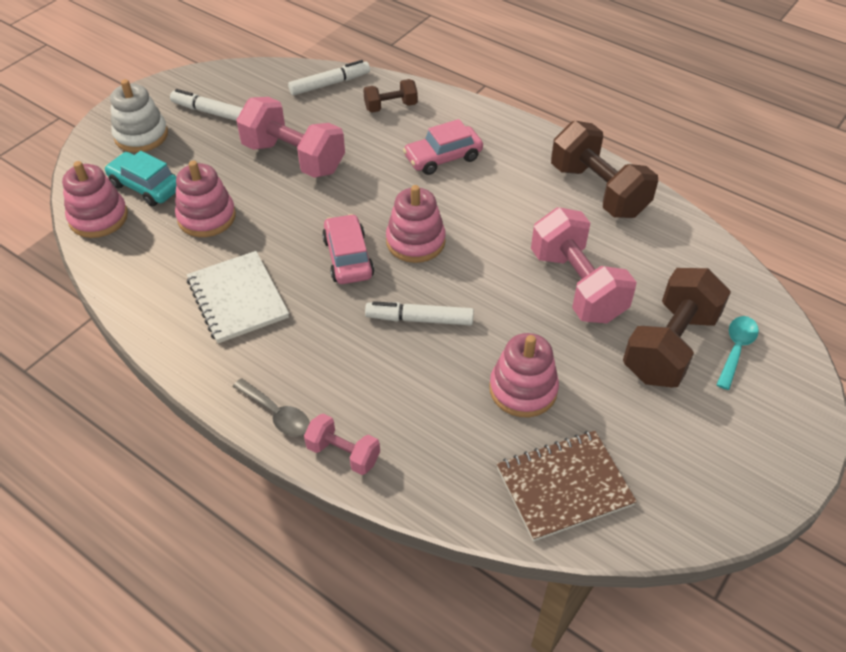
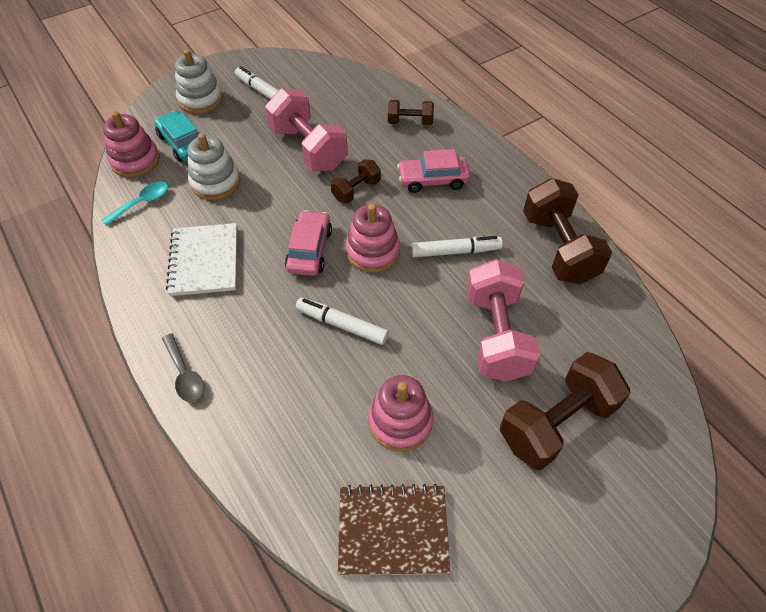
camera: 20 degrees right, 5 degrees up
(206, 217) = (215, 182): pink stacking toy -> white stacking toy
(330, 84) = (369, 90): white marker -> white marker (455, 251)
(343, 453) = (219, 429): pink dumbbell -> none
(368, 187) = (356, 190): none -> brown dumbbell
(736, 349) = (621, 447): turquoise spoon -> turquoise spoon (142, 203)

